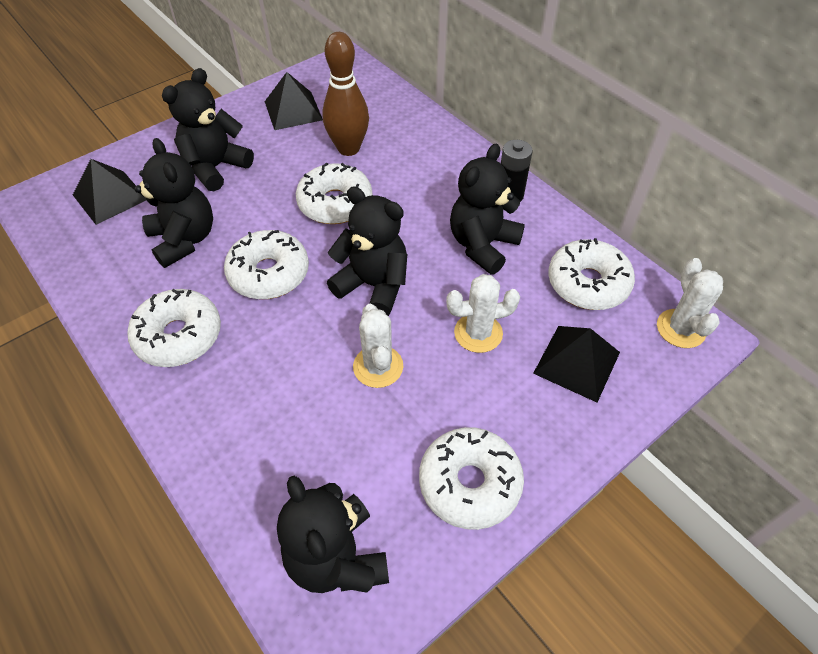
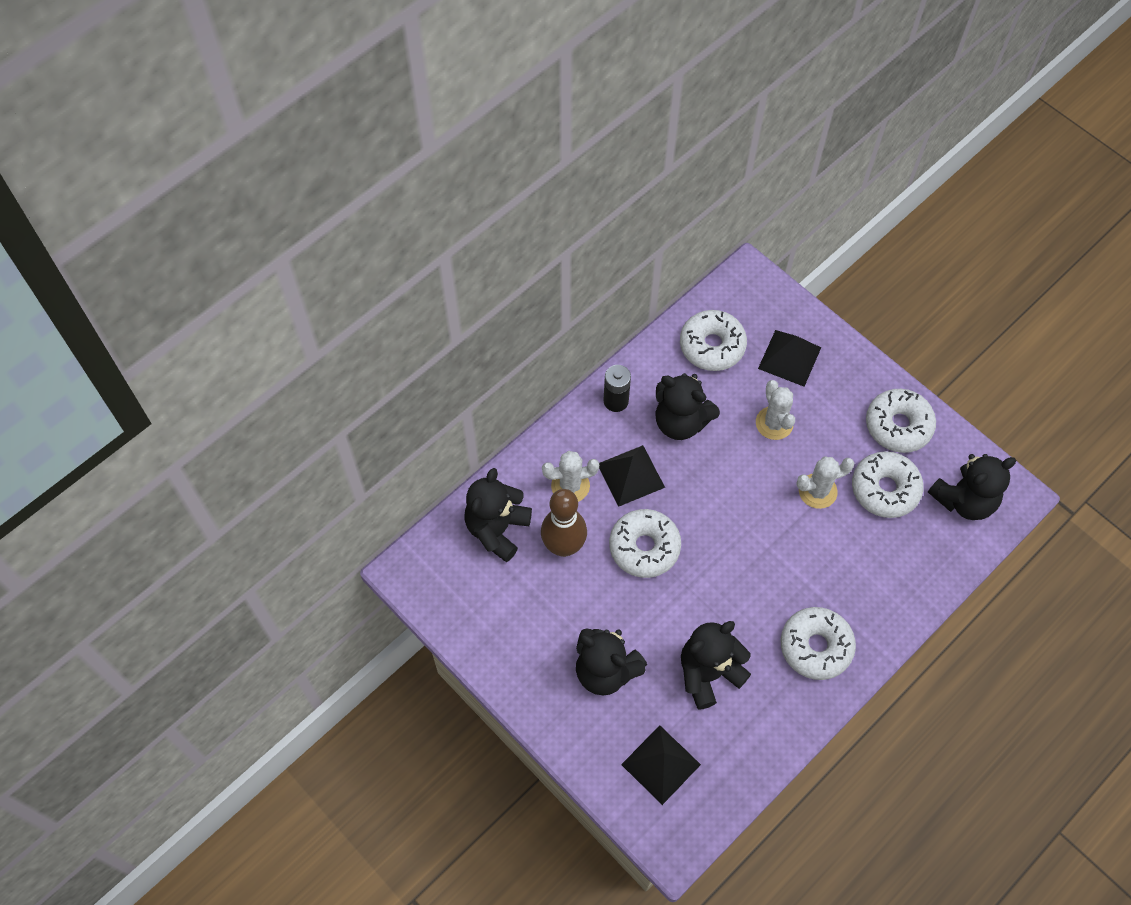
camera: 95 degrees left, 10 degrees up
(269, 273) = (738, 589): white donut -> white donut (885, 489)
(293, 110) = (505, 611): black pyramid -> black pyramid (631, 475)
(373, 285) = (738, 503): black teddy bear -> black teddy bear (497, 529)
(680, 329) = (747, 289): white cactus -> white cactus (570, 486)

